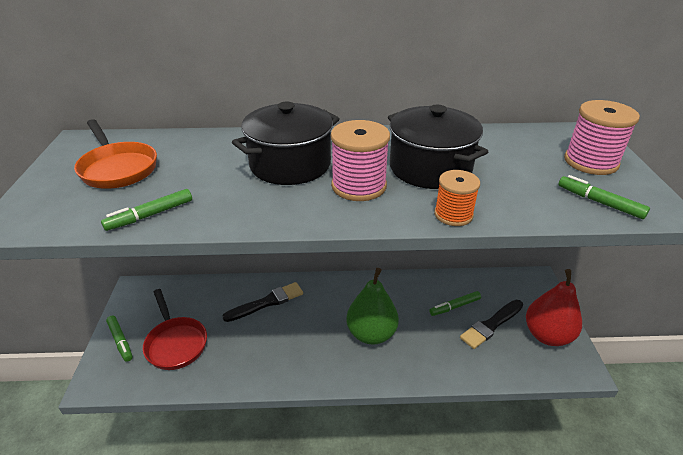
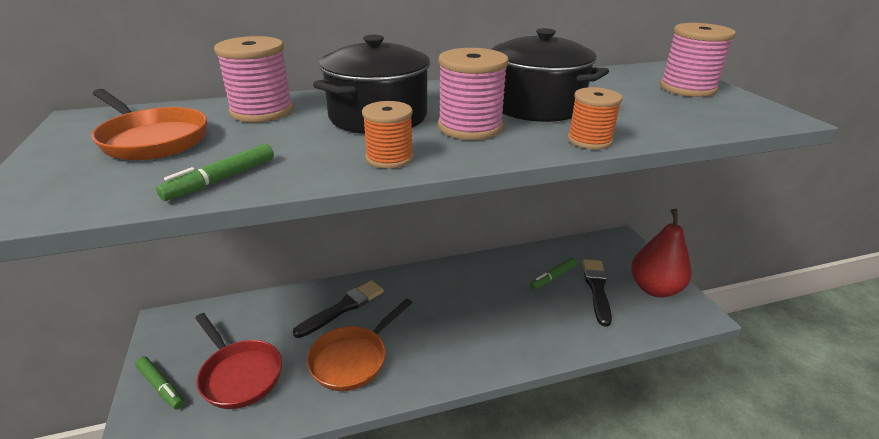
camera: 15 degrees left, 5 degrees down
(204, 148) = (262, 111): none -> pink spool
(262, 348) = (353, 359): none -> orange pan
(278, 211) = (389, 158): none -> orange spool
(371, 334) = (476, 320): green pear -> none
(491, 325) = (597, 288): black brush -> black brush turned 150 degrees clockwise
(599, 202) = (721, 116): green marker -> none

